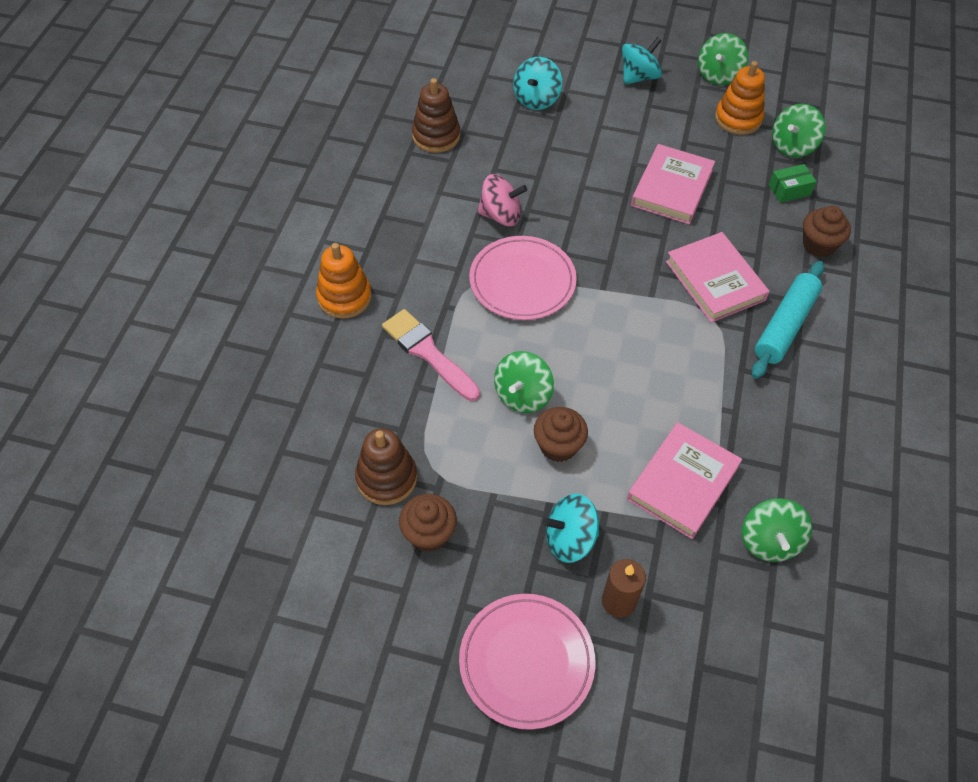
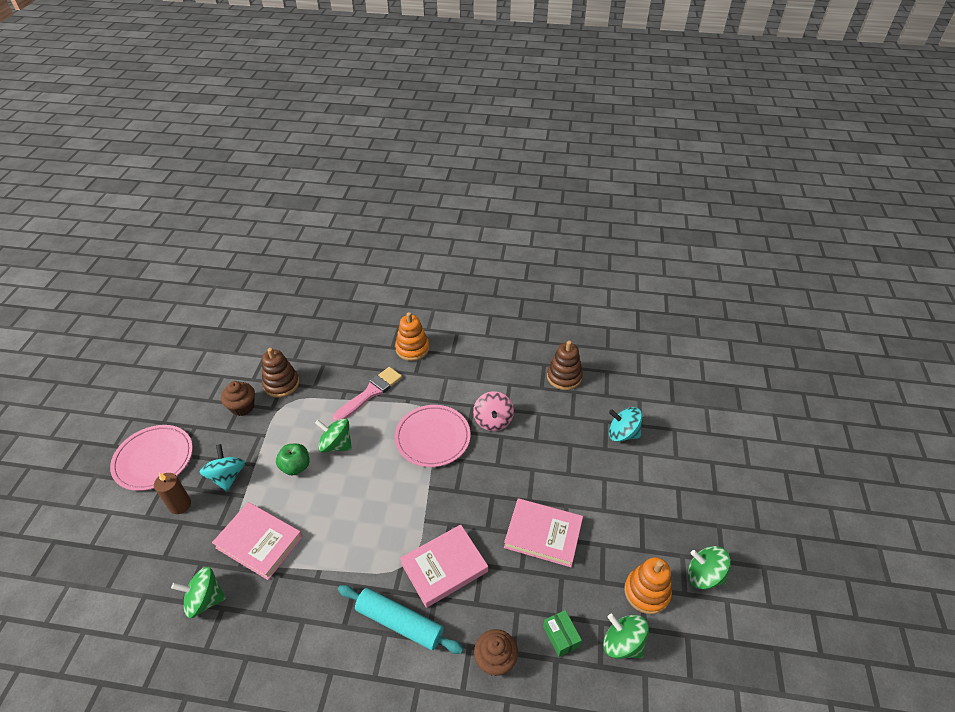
camera: 85 degrees right, 10 degrees down
(558, 446) = (295, 467): brown cupcake -> green apple
(639, 77) = (676, 507): turquoise spinning top -> none

